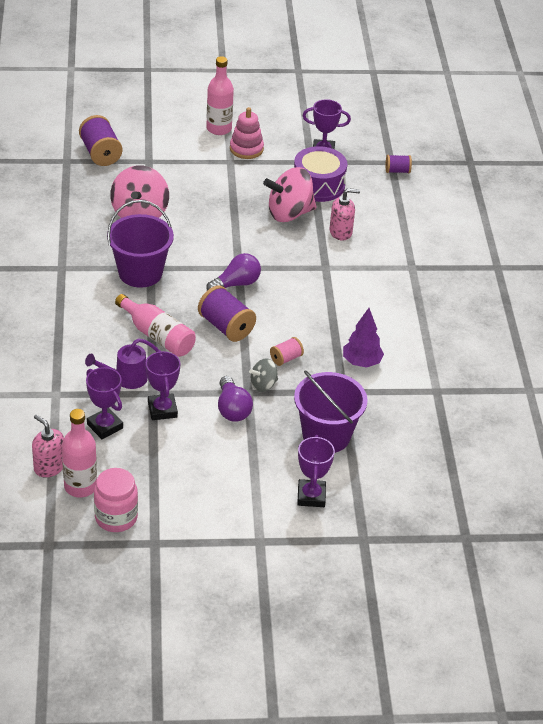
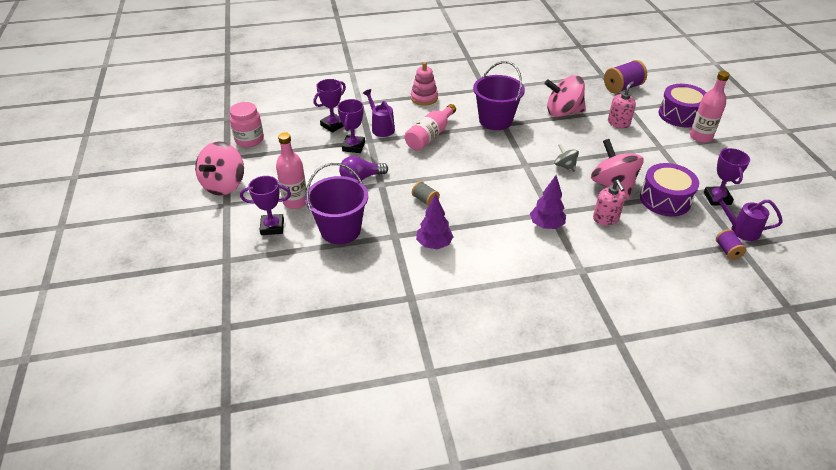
camera: 85 degrees right, 0 degrees up
(49, 467) = (293, 109): pink soap dispenser -> pink soap dispenser (618, 123)
(80, 486) = (276, 123): pink bottle -> pink bottle (295, 202)
(162, 410) = (353, 146): purple trophy -> purple trophy turned 60 degrees counterclockwise
(173, 129) = (680, 115): none -> purple drum
(217, 544) = (224, 185): none -> pink spinning top
(226, 327) = (452, 166): purple spool -> none
(236, 284) = (505, 166): purple light bulb -> none
(246, 149) = (684, 154): pink stacking toy -> pink stacking toy (424, 98)
(263, 385) = (391, 191): grey spinning top -> grey spinning top (565, 166)
(286, 358) = (425, 200): pink spool -> grey spool
(344, 275) = (546, 225): none -> purple tree
(371, 154) = (740, 230): none -> purple watering can

